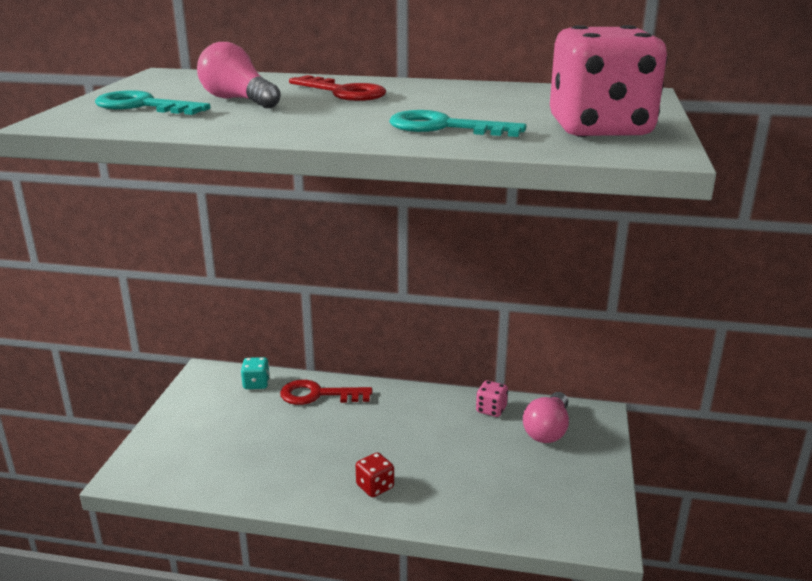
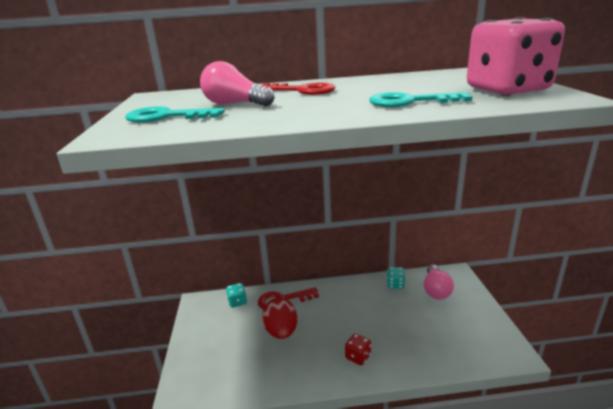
camera: 15 degrees left, 0 degrees up
(292, 433) = (281, 332): none -> red egg
(491, 410) = (395, 284): pink dice -> turquoise dice

